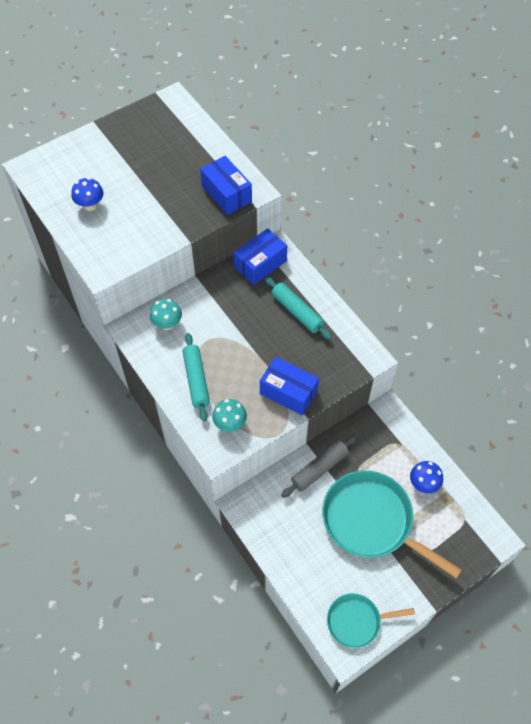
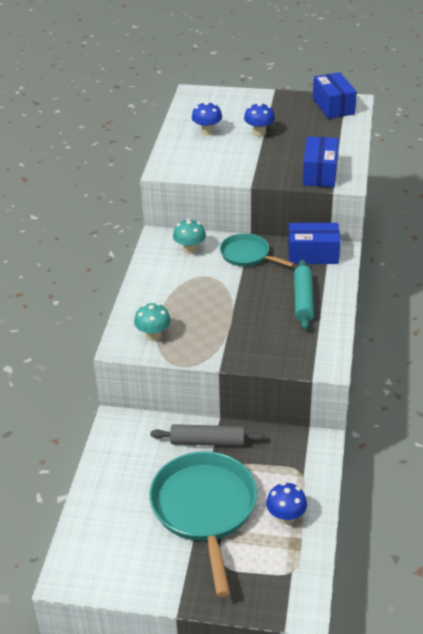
camera: 45 degrees right, 20 degrees down
(134, 180) = (259, 133): none -> blue mushroom
(196, 380) = (165, 294): turquoise rolling pin -> none
(288, 392) = (226, 345): blue box -> blue box (333, 106)
(357, 621) = (100, 567): turquoise pan -> turquoise pan (247, 255)

